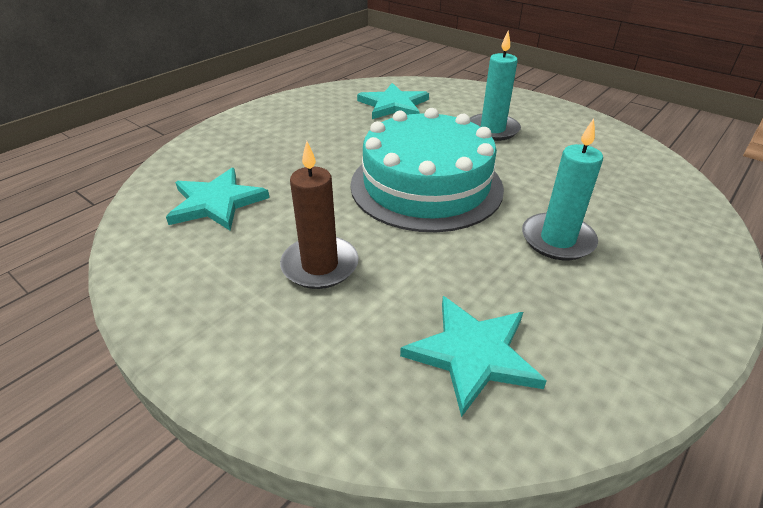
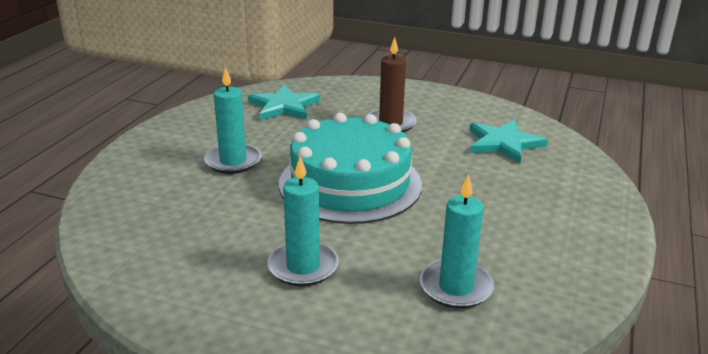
camera: 160 degrees right, 10 degrees down
(393, 105) = (456, 287): turquoise star -> turquoise candle

